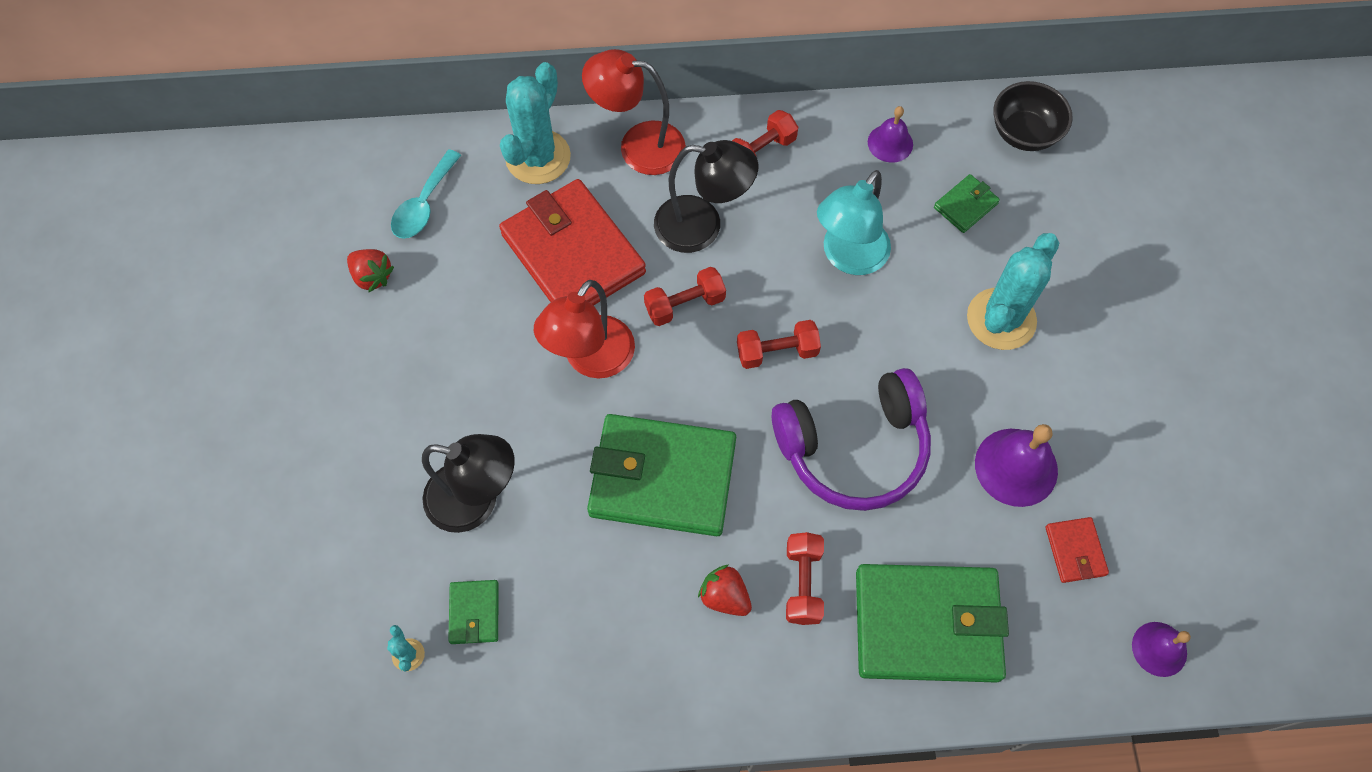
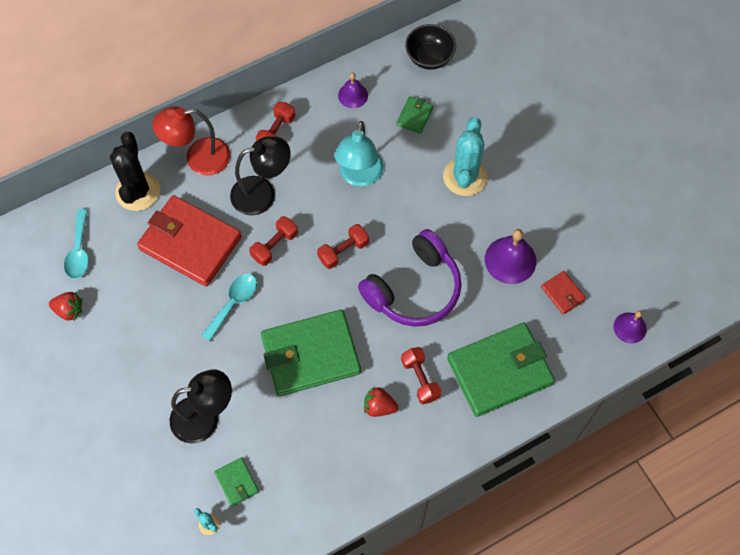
camera: 25 degrees left, 0 degrees up
(538, 157) = (138, 191): turquoise cactus -> black cactus
(591, 360) = (233, 303): red lamp -> turquoise spoon

